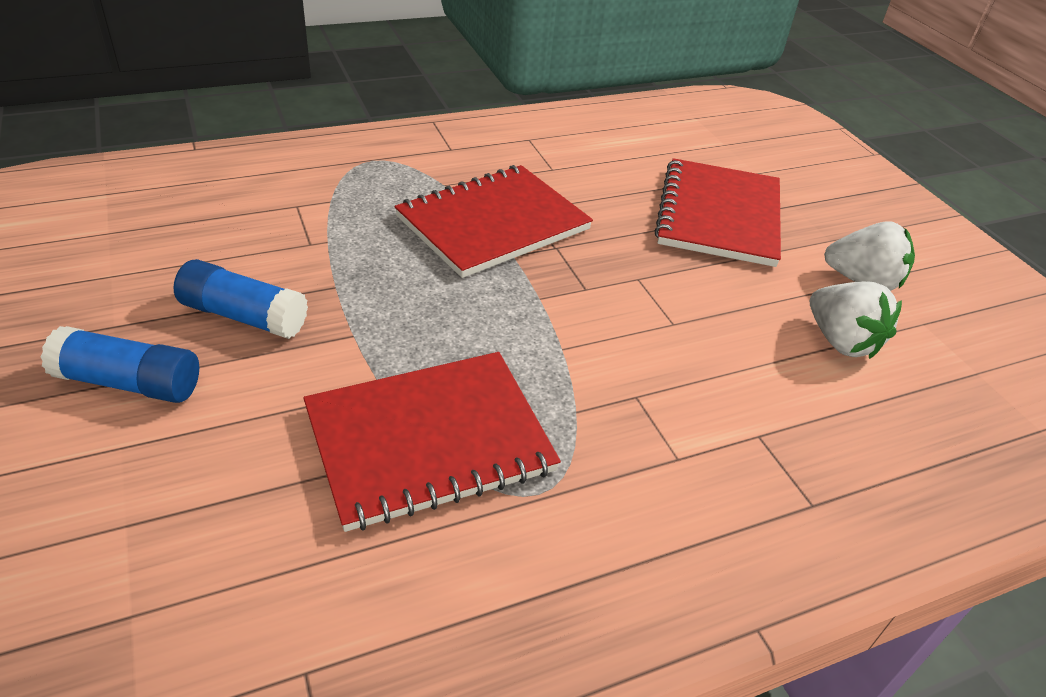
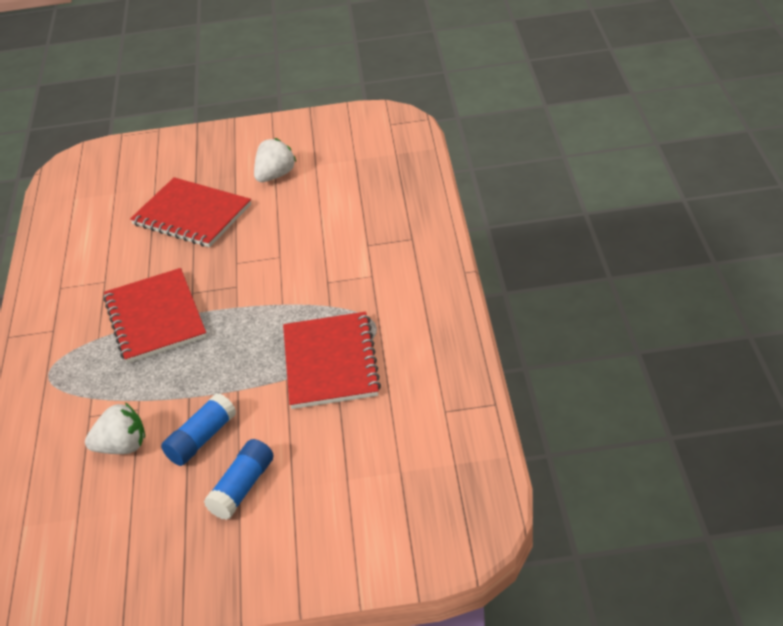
camera: 65 degrees left, 0 degrees up
(841, 341) = (317, 198): white strawberry -> white strawberry (122, 447)

